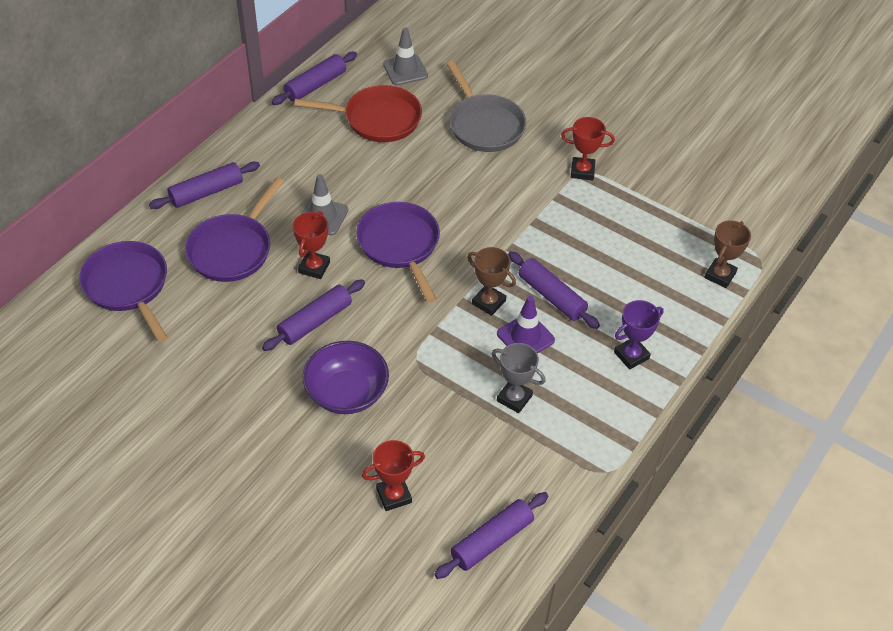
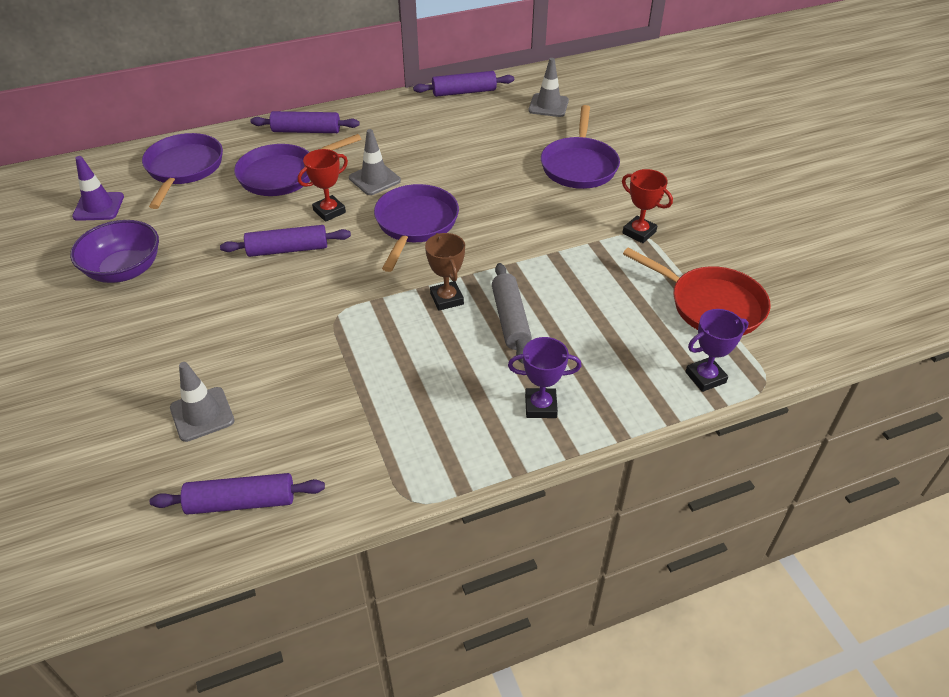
camera: 35 degrees right, 5 degrees down
(347, 393) = (254, 313): purple bowl -> purple bowl (124, 270)
(377, 119) = (490, 130): red pan -> red pan (711, 305)
(394, 495) = (202, 414): red trophy -> grey traffic cone
(484, 125) = (579, 165): grey pan -> purple pan
(514, 398) = (390, 388): grey trophy -> none
(525, 337) = (452, 342): purple traffic cone -> purple traffic cone (98, 207)
(551, 296) = (510, 319): purple rolling pin -> grey rolling pin
(720, 275) = (705, 377): brown trophy -> purple trophy

